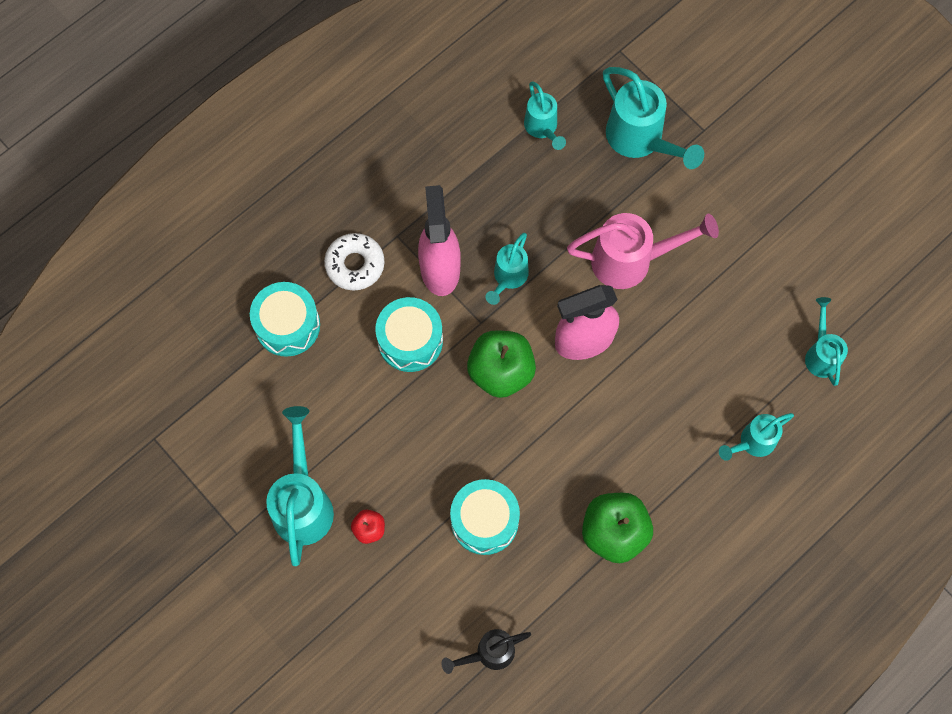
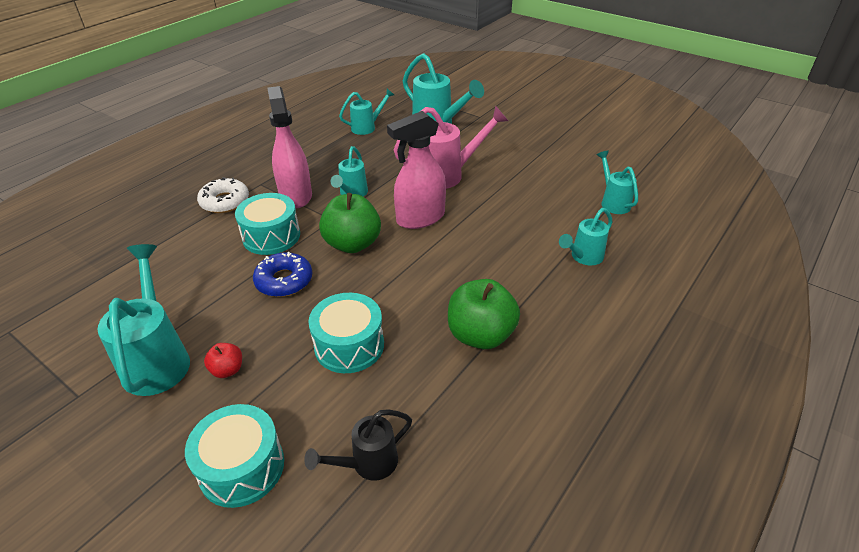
camera: 10 degrees left, 30 degrees down
(287, 325) = (161, 241): turquoise drum -> turquoise drum (242, 467)
(423, 417) = (284, 281): none -> blue donut
(542, 129) = (367, 127): turquoise watering can -> turquoise watering can turned 90 degrees counterclockwise

